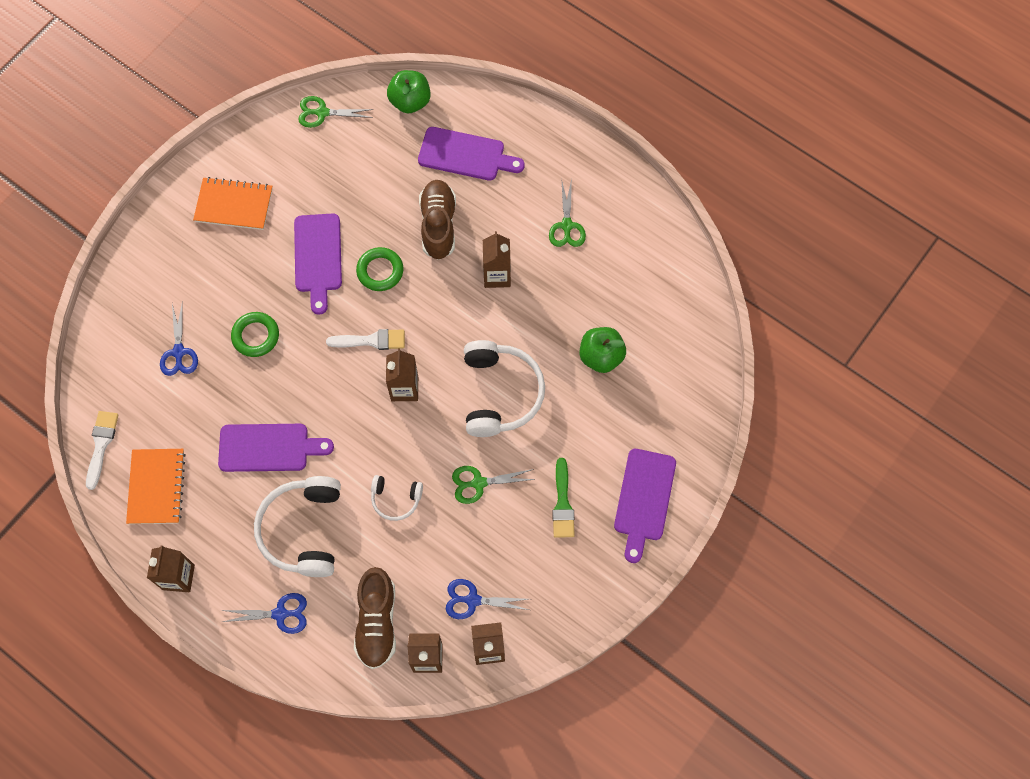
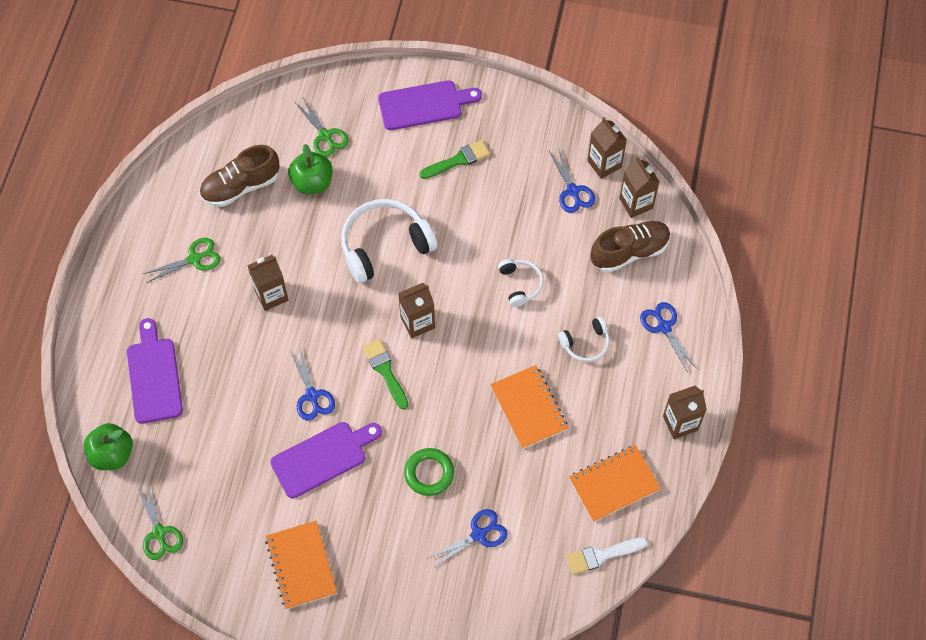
camera: 115 degrees left, 5 degrees down
(268, 448) = (529, 408): purple cutting board -> orange notebook
(303, 530) = (585, 343): white headphones -> white headphones, size x0.52
(371, 340) = (385, 371): white brush -> green brush
(380, 271) = (312, 396): green ring -> blue scissors
(438, 225) = (241, 367): brown shoe -> brown shoe (241, 186)
(478, 483) = (473, 228): green scissors -> green scissors (325, 136)

